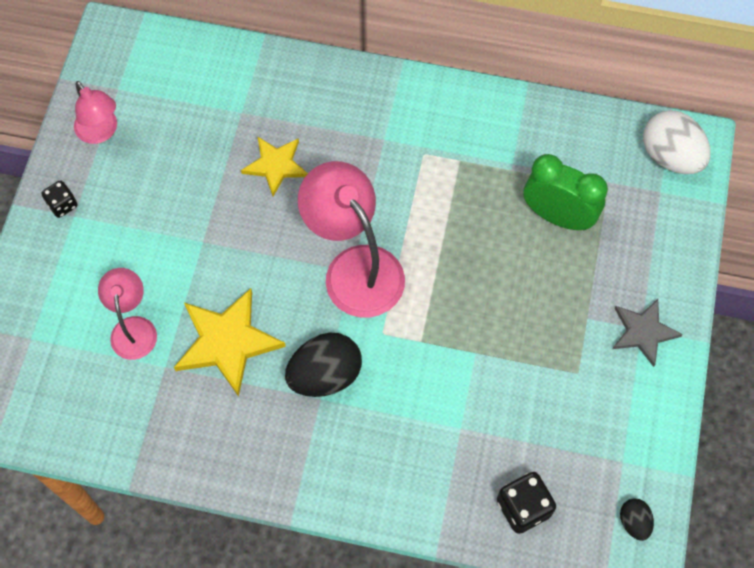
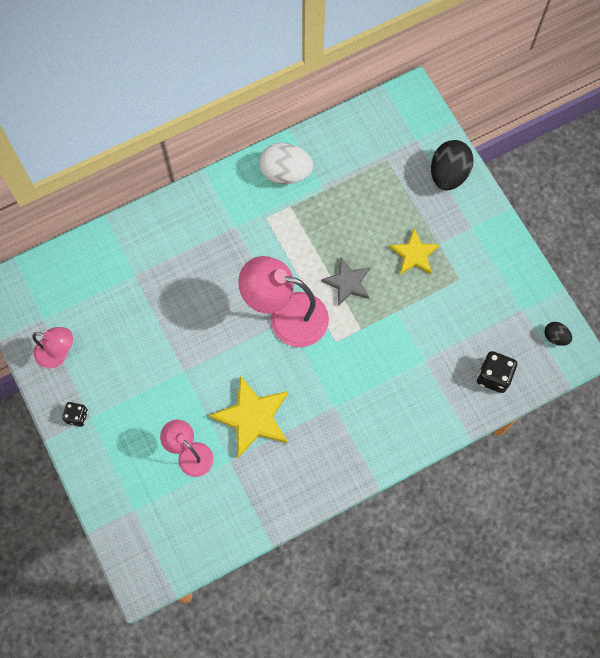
camera: 40 degrees left, 5 degrees up
(275, 165) = (185, 291): yellow star -> yellow star (414, 254)
(325, 375) = (325, 391): black egg -> black egg (448, 174)
(558, 216) = (373, 197): green clock -> none
(643, 332) = (474, 228): grey star -> grey star (347, 282)
(670, 156) = (405, 114): white egg -> white egg (286, 173)

